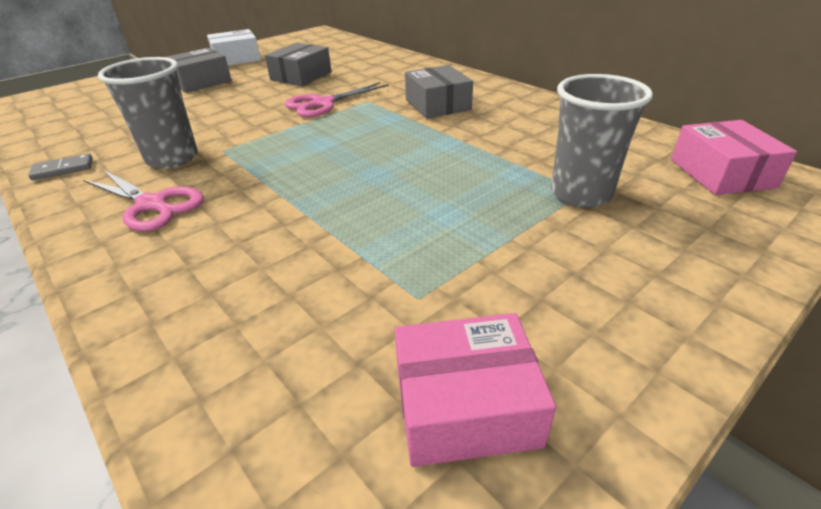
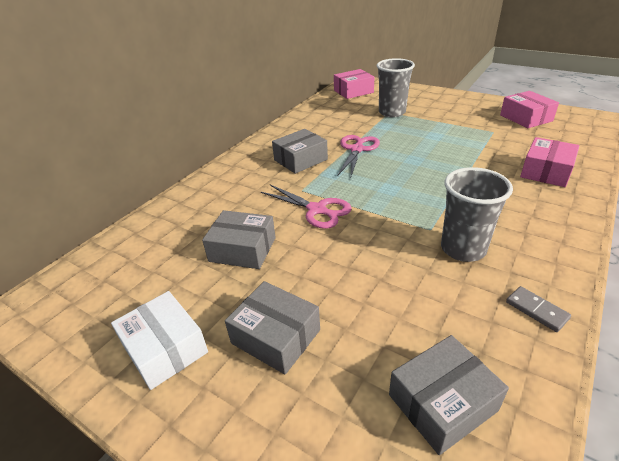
camera: 105 degrees left, 0 degrees up
(80, 117) = (442, 402): none -> grey box
(151, 204) = (519, 225): pink scissors -> pink scissors (357, 149)
(213, 292) = (546, 171): none -> pink box

